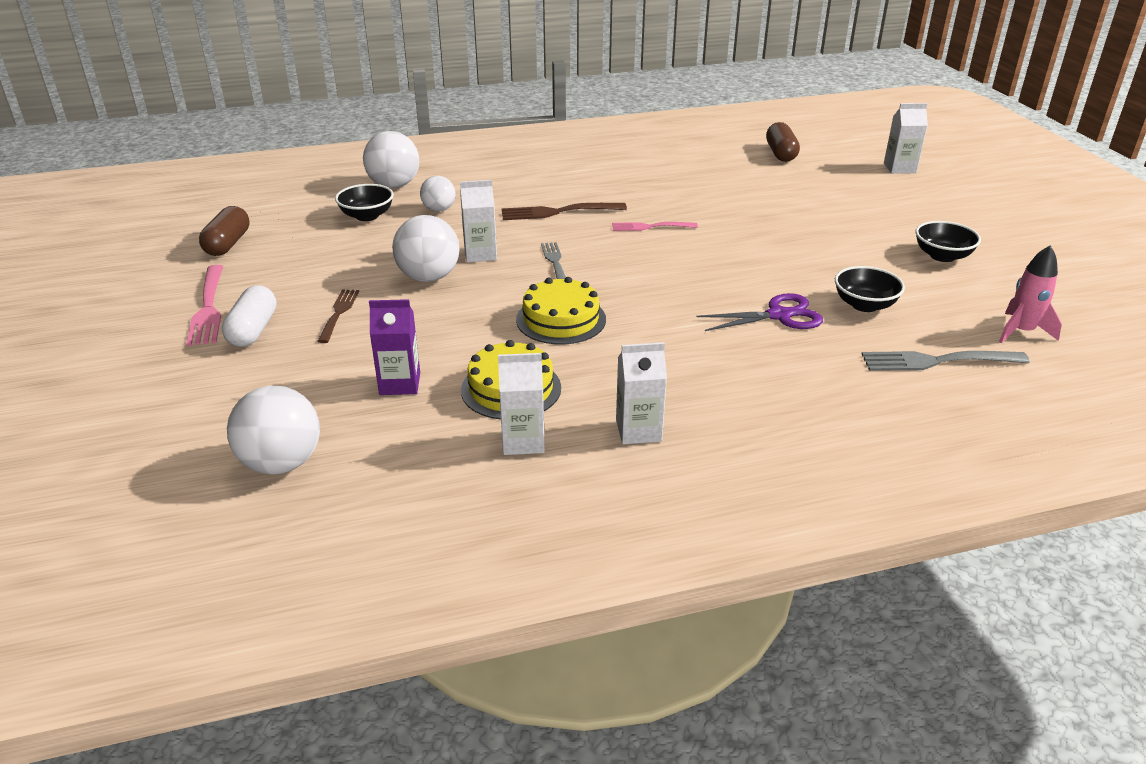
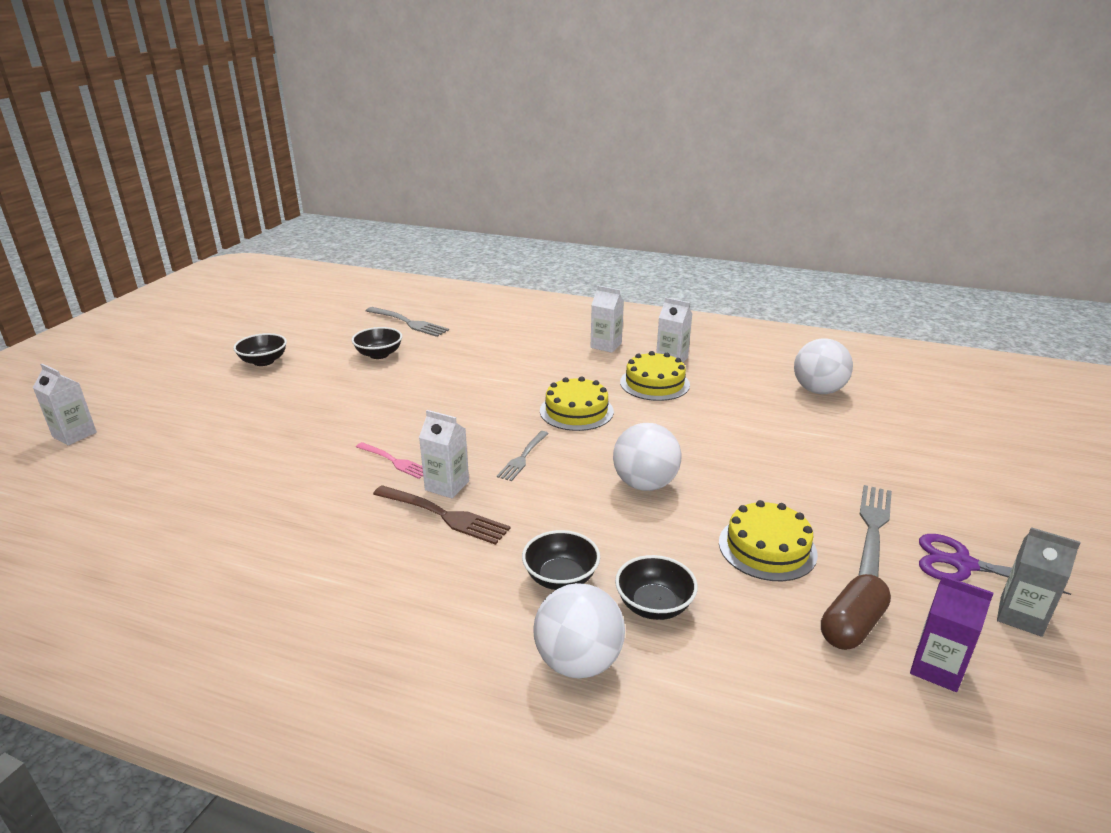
camera: 145 degrees left, 5 degrees down
(95, 285) = (1020, 616): none -> grey carton
(208, 307) = (873, 529): pink fork -> grey fork
(253, 330) = (828, 487): white capsule -> none
(300, 267) = (767, 548): none -> yellow cake
(339, 314) = (746, 476): brown fork -> none
(400, 383) = (724, 408): purple carton -> purple carton (936, 668)
(439, 209) = (561, 577): white ball -> black bowl
(480, 254) = (576, 492): white carton -> white carton (447, 486)
(779, 315) = (438, 366): purple scissors -> purple scissors (962, 564)
(780, 154) = (100, 501): brown capsule -> none
(1021, 331) = (338, 319): pink rocket -> none

